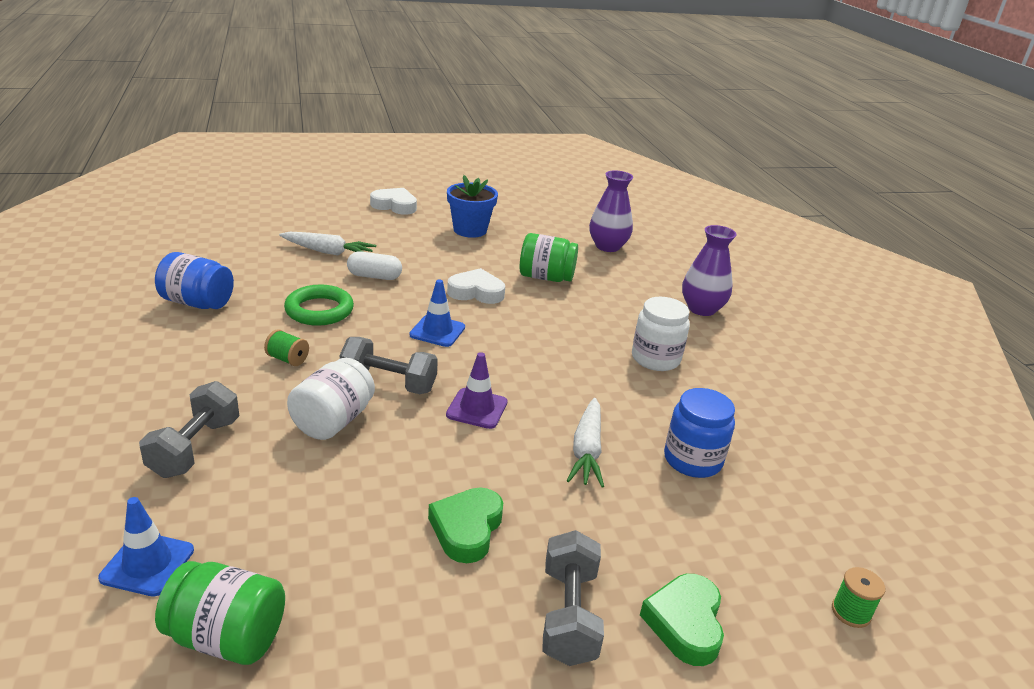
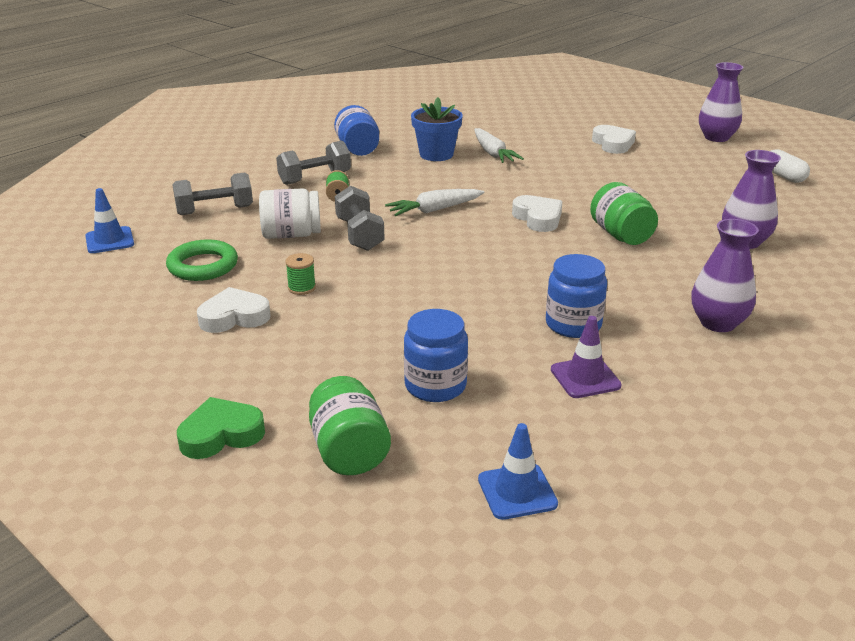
camera: 60 degrees right, 0 degrees up
(227, 637) = (75, 282): green jar -> green jar (349, 451)
(319, 310) = (411, 181): green ring -> green ring (203, 266)
(374, 276) = (489, 179): white capsule -> white capsule (783, 176)
(437, 331) = (453, 225): blue traffic cone -> blue traffic cone (517, 491)
(445, 174) = (716, 137): none -> purple vase
(467, 529) = (234, 317): green heart -> white heart
(470, 230) = (636, 181): blue flower pot -> blue flower pot (436, 154)
(477, 409) = (374, 274): purple traffic cone -> purple traffic cone (585, 378)
(569, 615) = (185, 382): grey dumbbell -> grey dumbbell (315, 178)
(586, 451) = (382, 333): white carrot -> white carrot (434, 210)
(655, 359) = (573, 324): white jar -> blue jar
(851, 612) = (314, 522): green spool -> green spool (302, 288)

